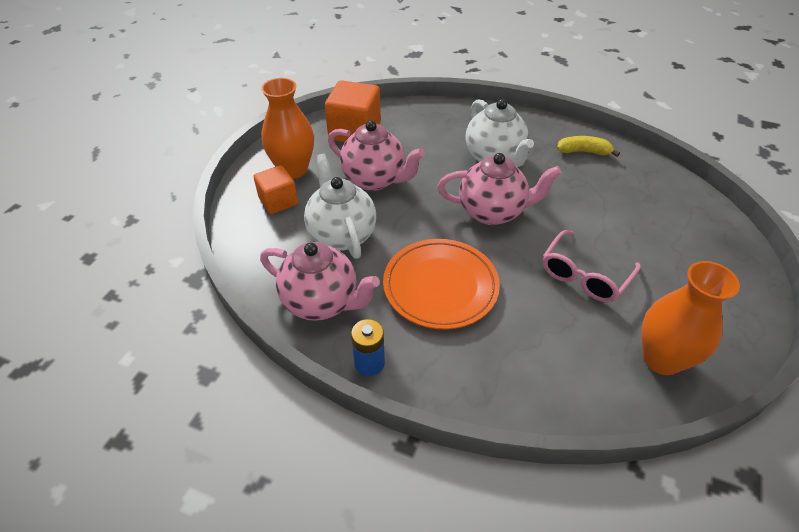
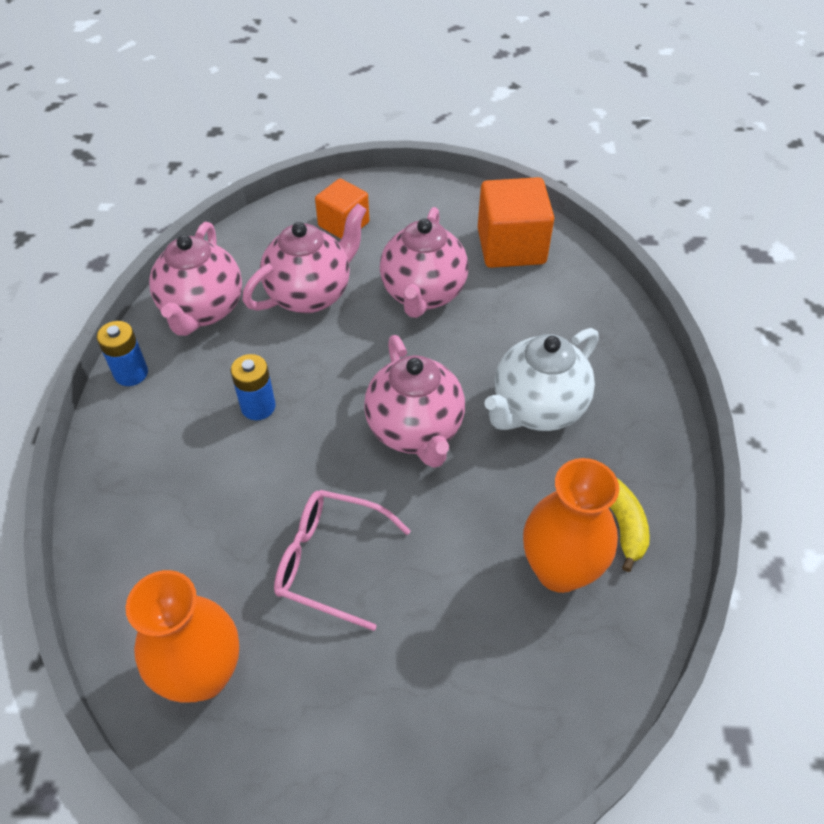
camera: 70 degrees right, 5 degrees up
(293, 170) = (404, 217): orange vase -> orange vase (559, 570)
(341, 235) = (310, 294): white teapot -> pink teapot
(440, 286) = (258, 407): orange plate -> blue battery

